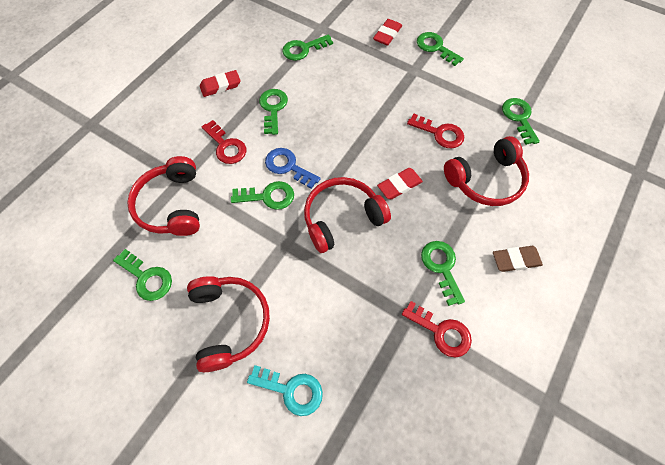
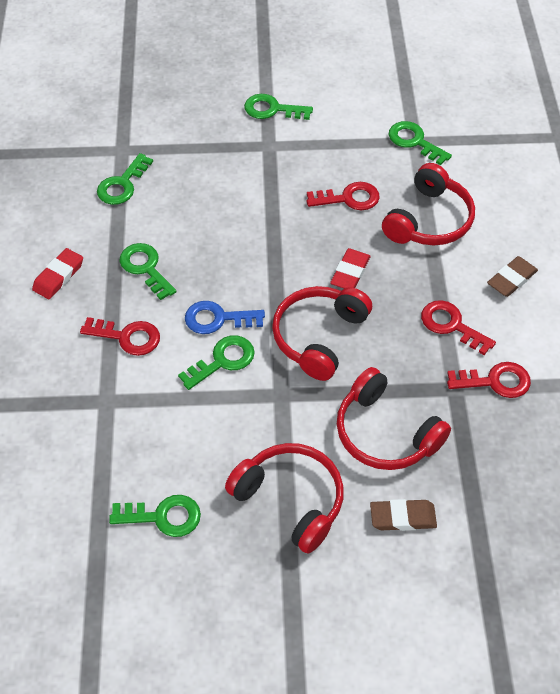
camera: 35 degrees left, 10 degrees down
(172, 205) = (122, 431): red headphones -> red headphones (385, 433)
(291, 390) = (402, 517): turquoise key -> brown eraser
(387, 34) = (206, 120): red eraser -> none
(441, 267) = (451, 325): green key -> red key

